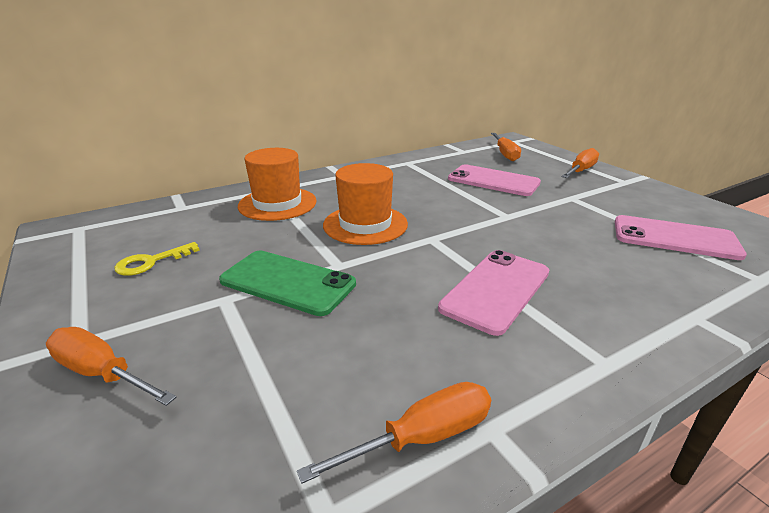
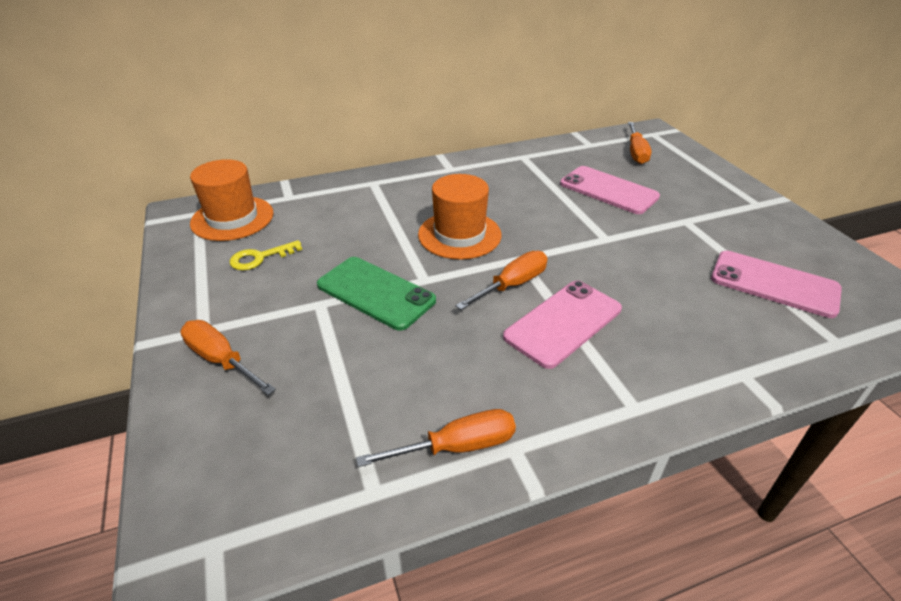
camera: 10 degrees right, 10 degrees up
(277, 204) = (379, 201): orange hat -> orange hat (232, 218)
(580, 171) = (713, 184): orange screwdriver -> orange screwdriver (512, 285)

